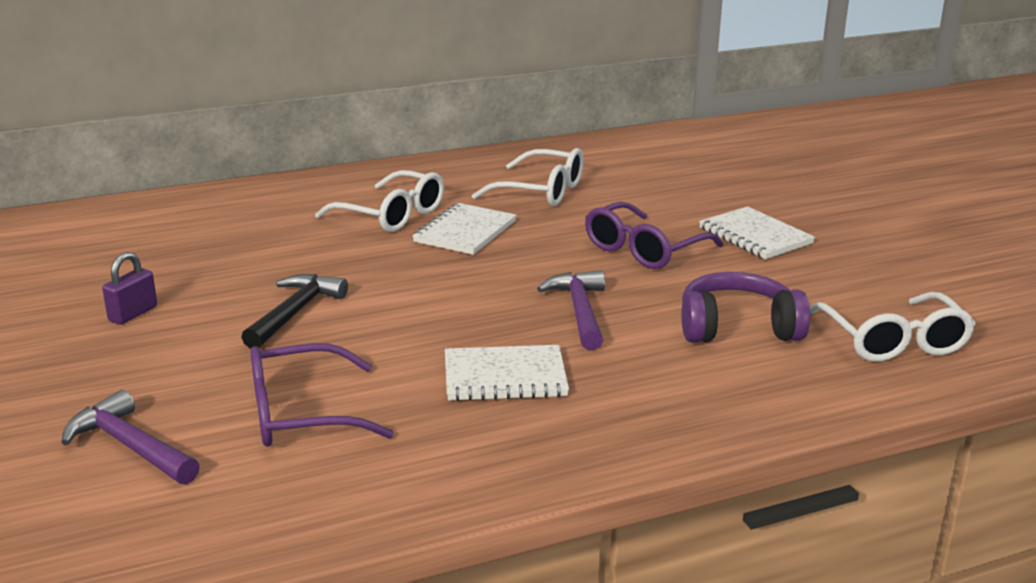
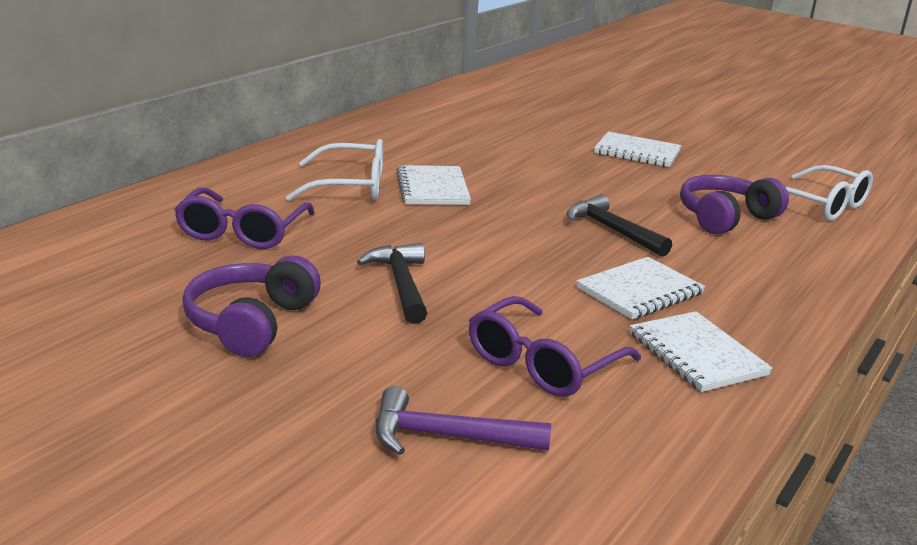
camera: 35 degrees left, 0 degrees up
(133, 314) = (251, 323): purple padlock -> purple headphones
(458, 451) = (697, 354): none -> white notebook
(541, 191) = (440, 146): white glasses -> none
(580, 311) = (612, 230): purple hammer -> black hammer
(644, 250) = (583, 176): purple glasses -> purple glasses (242, 232)

